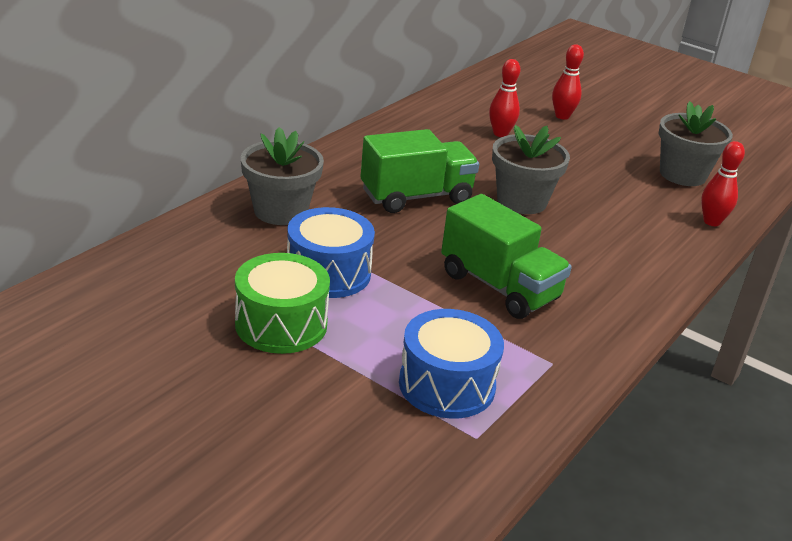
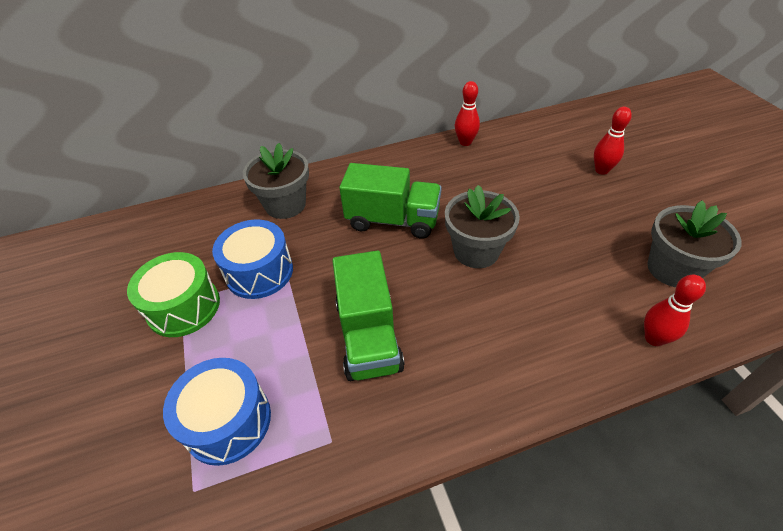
camera: 40 degrees right, 15 degrees up
(500, 134) = (524, 176): red bowling pin -> red bowling pin (465, 142)

